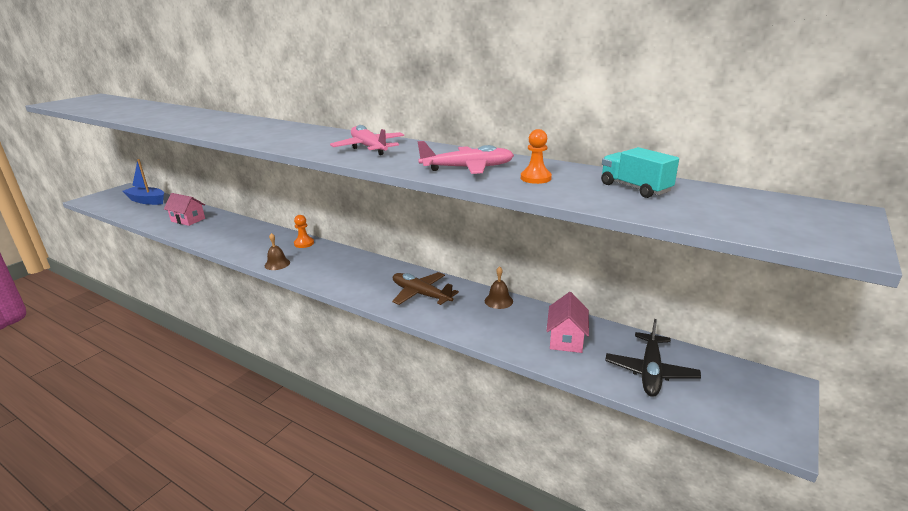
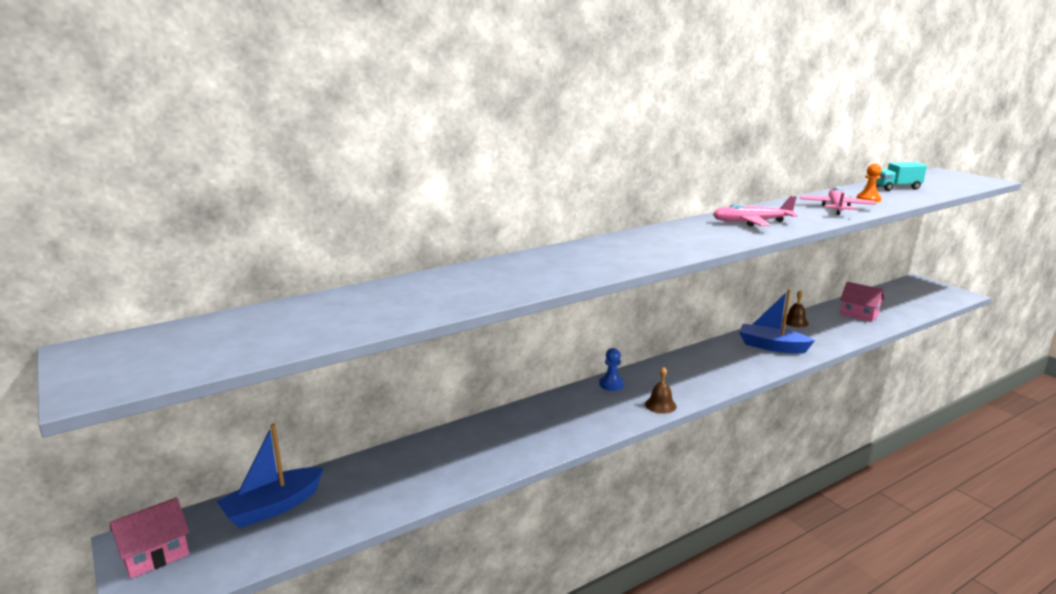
camera: 65 degrees left, 5 degrees down
(188, 220) = (436, 463): pink house -> pink house (155, 555)
(304, 243) = (611, 384): orange pawn -> blue pawn
(421, 294) = (772, 346): brown plane -> blue boat
(650, 371) = (902, 303): black plane -> none

